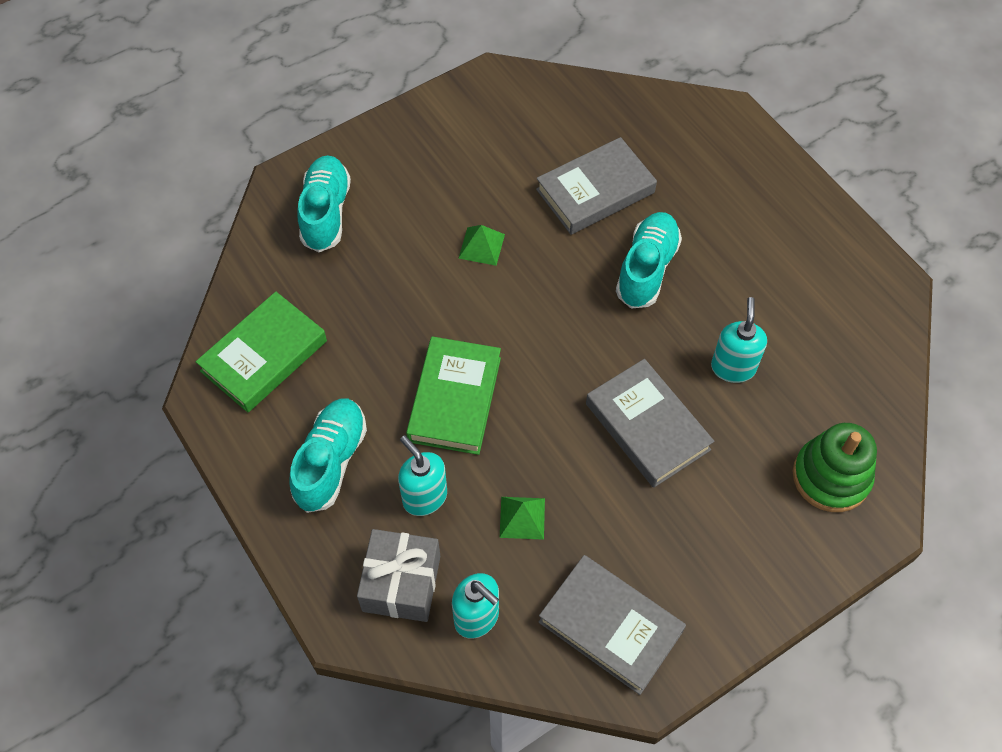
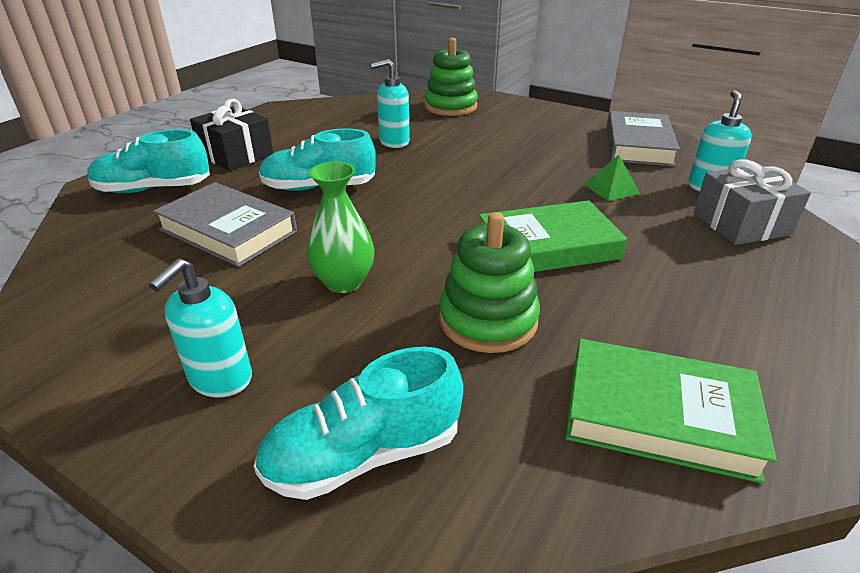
camera: 115 degrees left, 25 degrees down
(331, 462) = (705, 299): turquoise shoe -> turquoise shoe (154, 189)
(391, 313) = (488, 320): none -> green stacking toy
(424, 497) = (658, 234): turquoise soap dispenser -> turquoise soap dispenser (220, 379)
(481, 246) = (344, 282): green pyramid -> green vase
(647, 426) = (476, 160): grey book -> none
(756, 219) = (236, 155): none -> black gift

